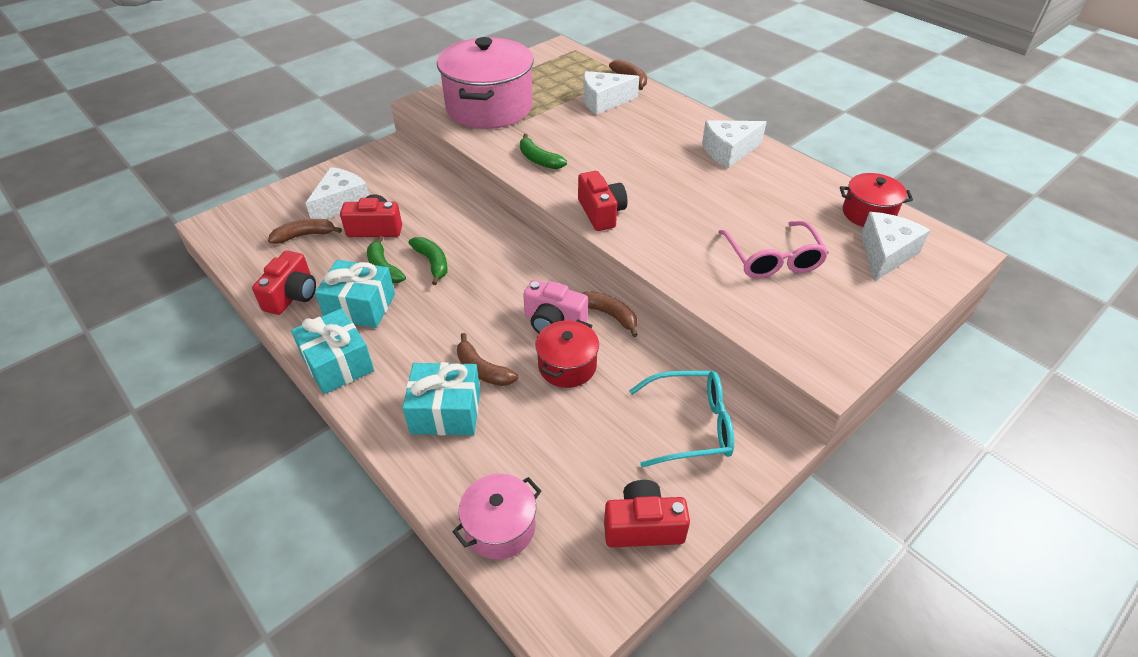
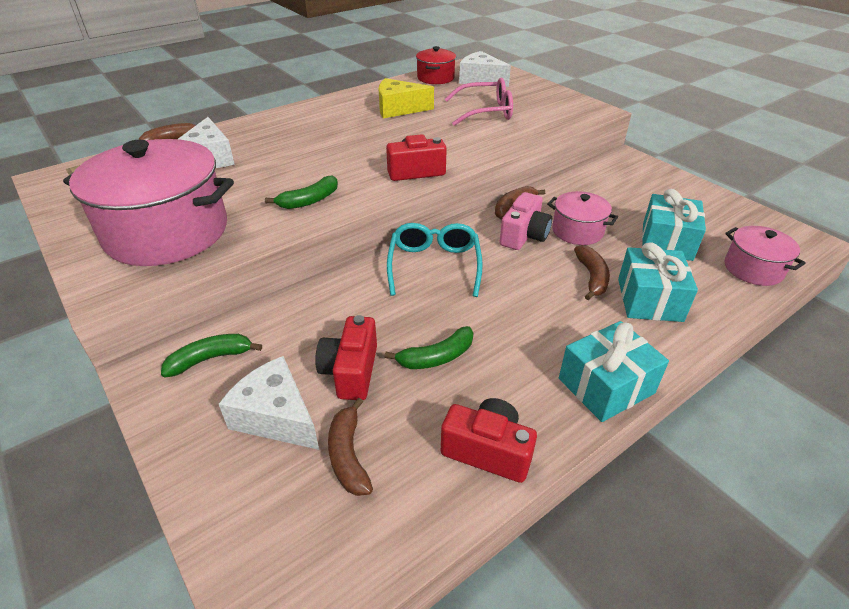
camera: 85 degrees left, 5 degrees down
(360, 307) = (508, 374): turquoise gift -> turquoise gift (667, 241)
(432, 263) = (431, 315): green banana -> green banana (210, 359)
(482, 369) = (591, 277): brown banana -> brown banana turned 45 degrees counterclockwise
(567, 366) = (577, 231): red pot -> pink pot
(643, 526) = (718, 209): red camera -> none
(691, 425) = (624, 183): turquoise glasses -> turquoise glasses (434, 265)
(728, 151) = (337, 111): white cheese -> none
(751, 191) = (399, 109): none -> yellow cheese

